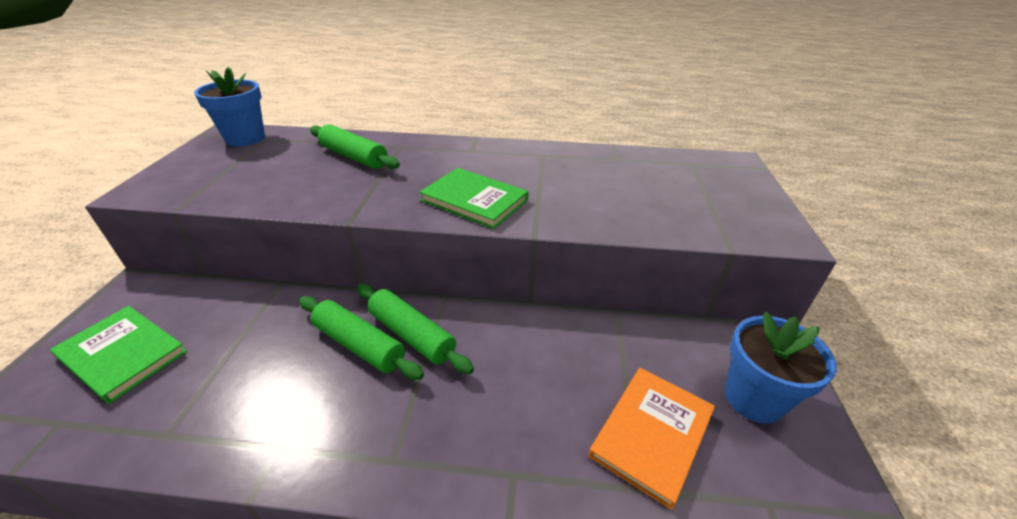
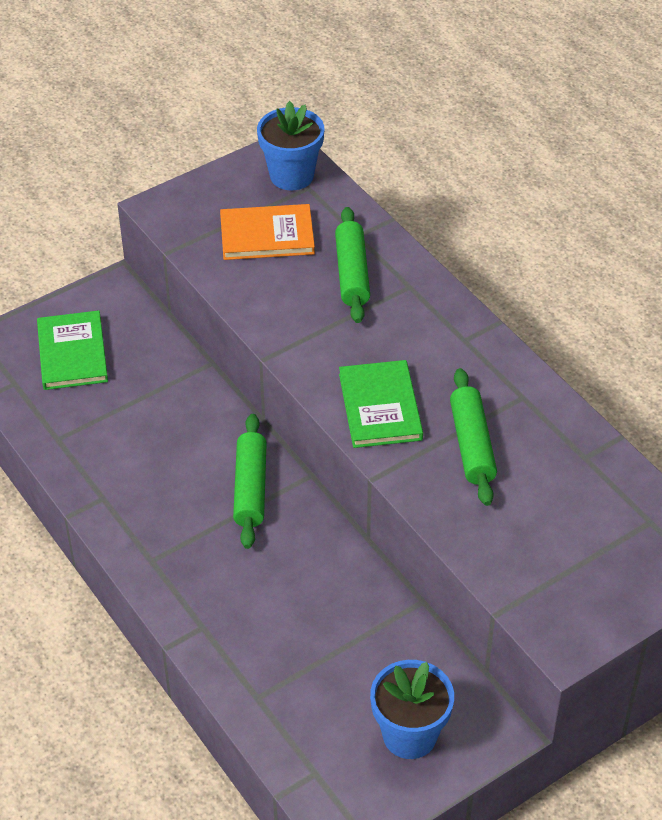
camera: 50 degrees right, 10 degrees up
(359, 345) = (210, 466): green rolling pin -> green rolling pin (472, 444)
(652, 434) = (308, 685): orange book -> orange book (267, 235)

